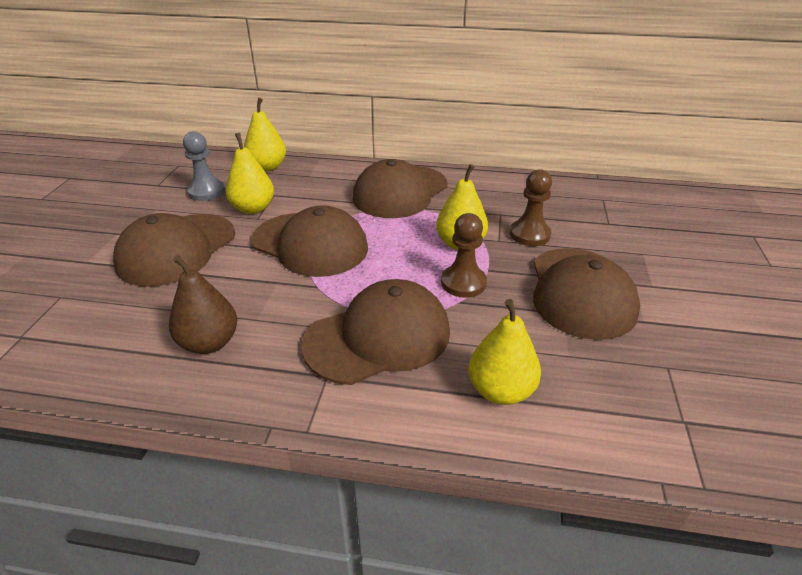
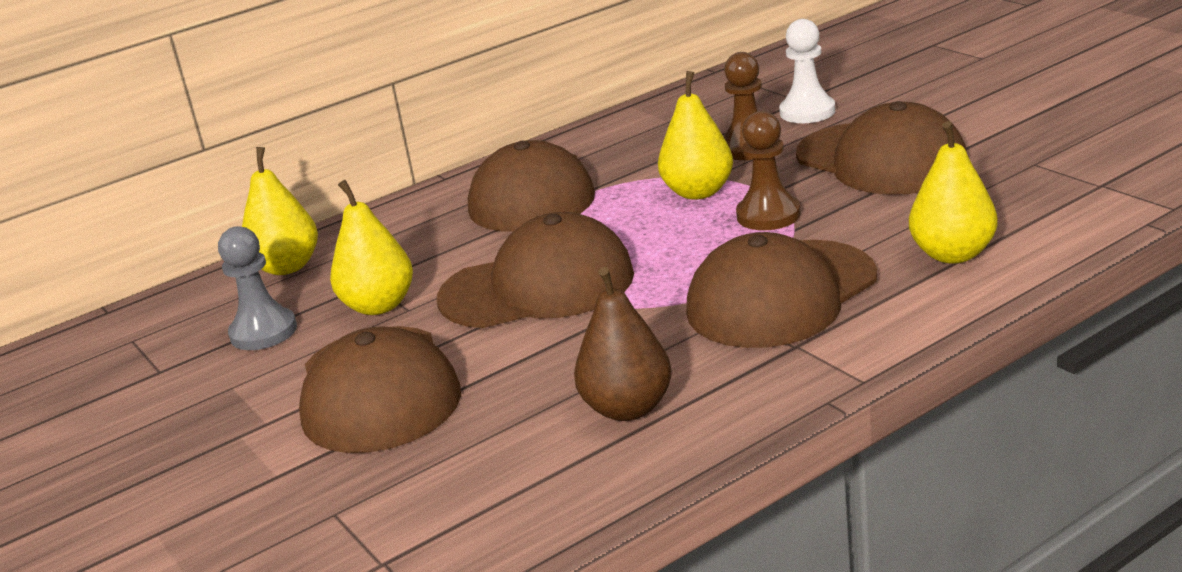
camera: 40 degrees left, 10 degrees down
(378, 337) = (781, 295): brown cap -> brown cap turned 150 degrees counterclockwise
(598, 233) = (807, 112): none -> white pawn

